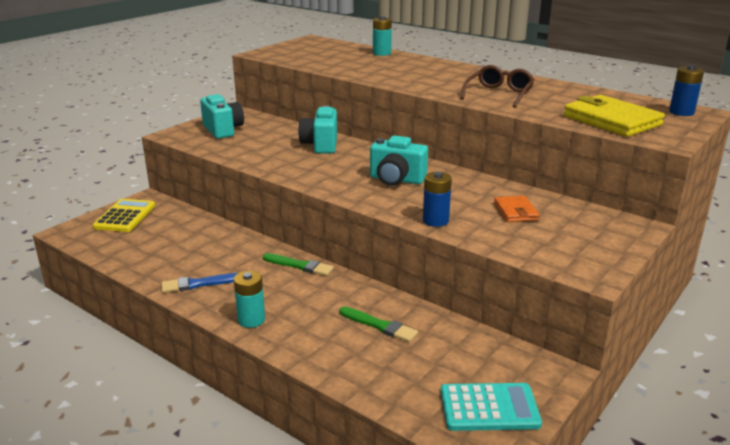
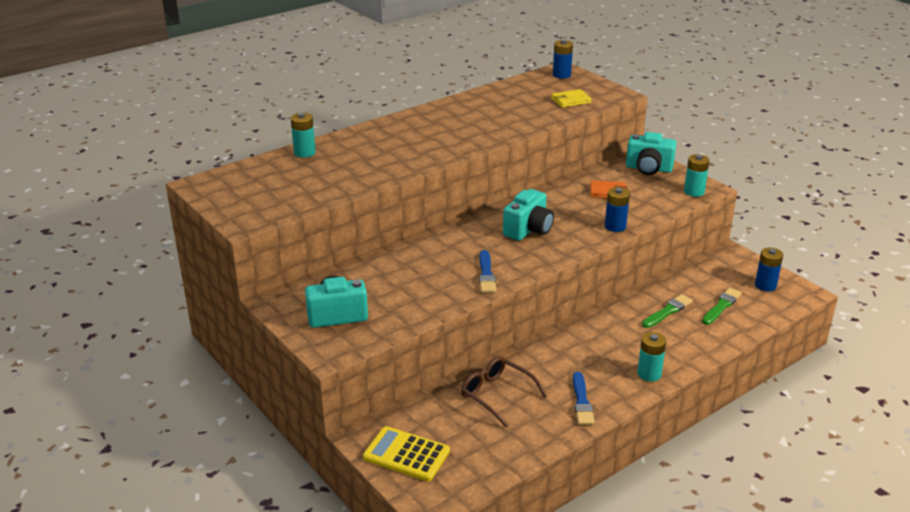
camera: 75 degrees left, 5 degrees up
(299, 266) = (564, 339): green brush -> green brush (721, 306)
(303, 170) = (486, 274): none -> blue brush
(320, 145) = (422, 257): turquoise camera -> turquoise camera (648, 169)
(489, 408) = (765, 285): turquoise calculator -> blue battery
(499, 94) = (485, 125): brown glasses -> brown glasses (496, 395)
(572, 265) = (694, 192): none -> turquoise battery
(611, 120) = (570, 100): yellow wallet -> yellow wallet, size x0.55

